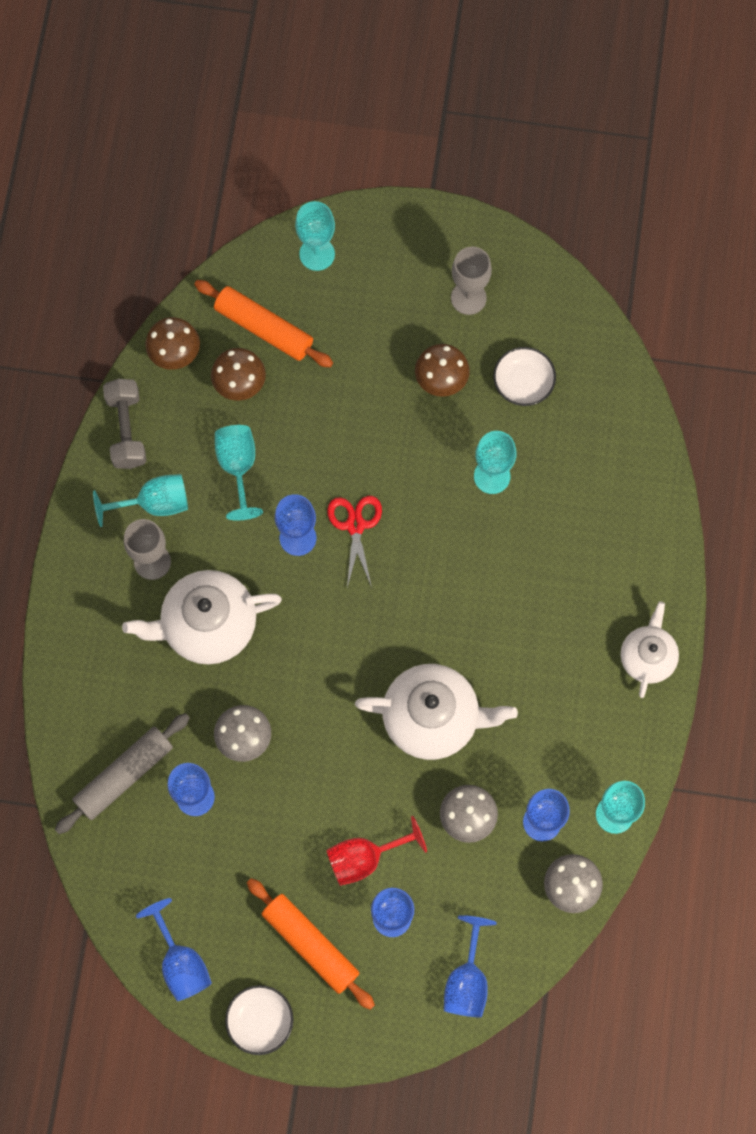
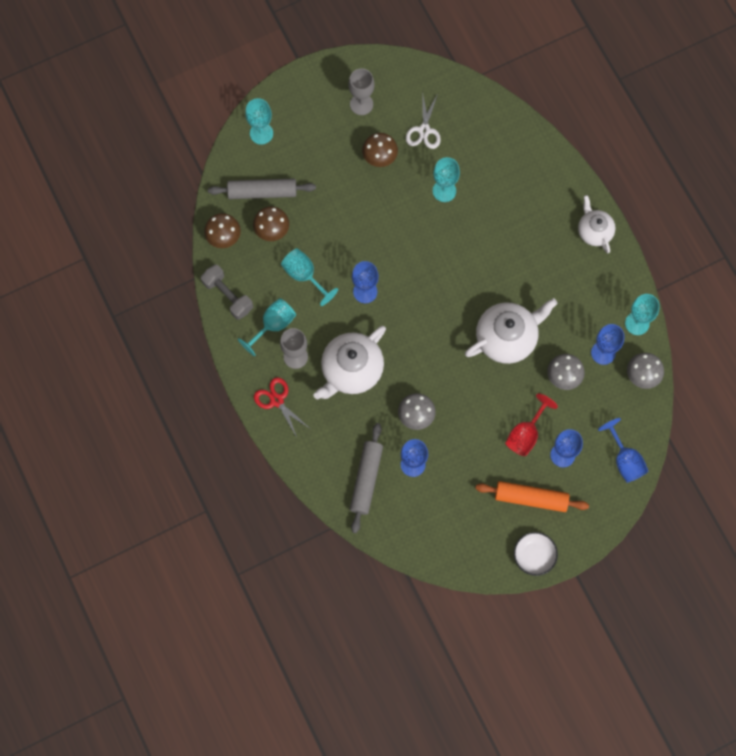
camera: 35 degrees left, 0 degrees up
(181, 962) = (470, 555): blue goblet -> none
(264, 328) = (262, 192): orange rolling pin -> grey rolling pin
(355, 525) = (391, 264): red scissors -> red scissors (277, 400)
(523, 383) = (424, 130): white bowl -> white scissors

